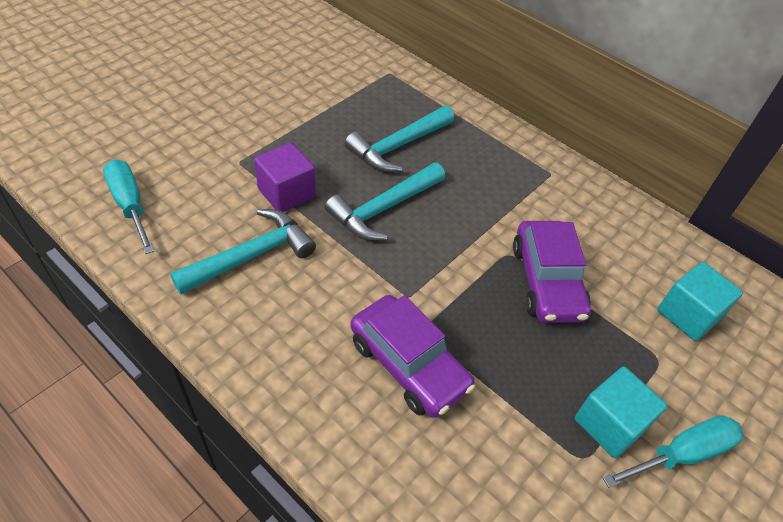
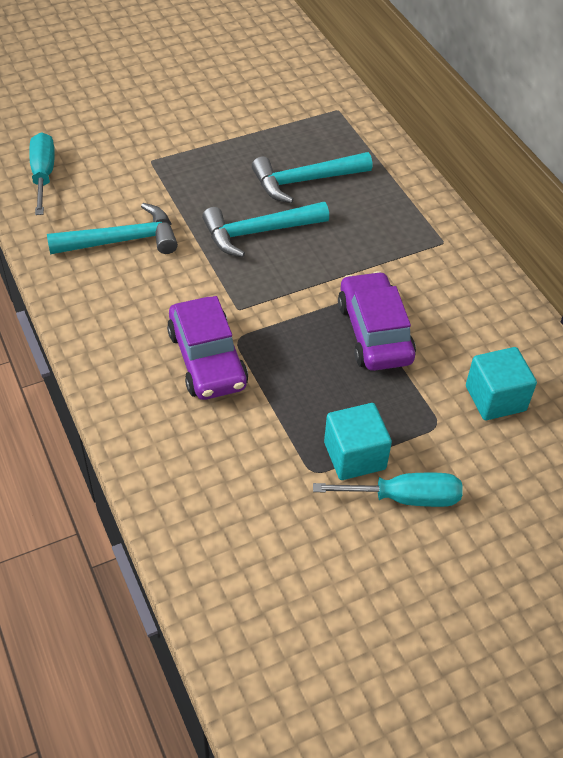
camera: 25 degrees right, 0 degrees up
(286, 193) = (178, 197): purple cube -> none
(547, 281) = (374, 332): purple car -> purple car turned 150 degrees clockwise

